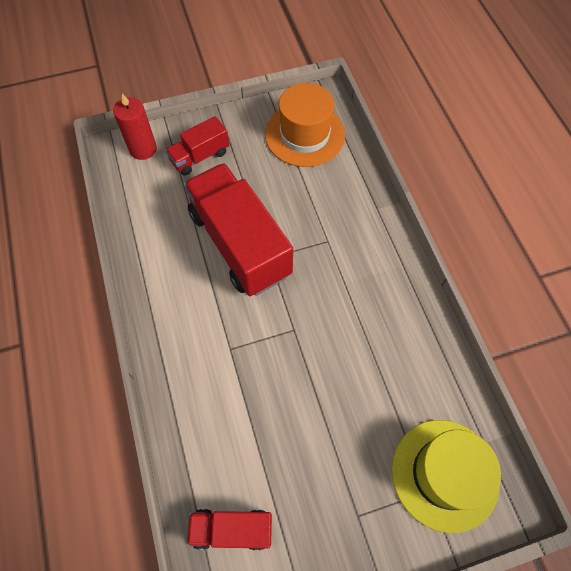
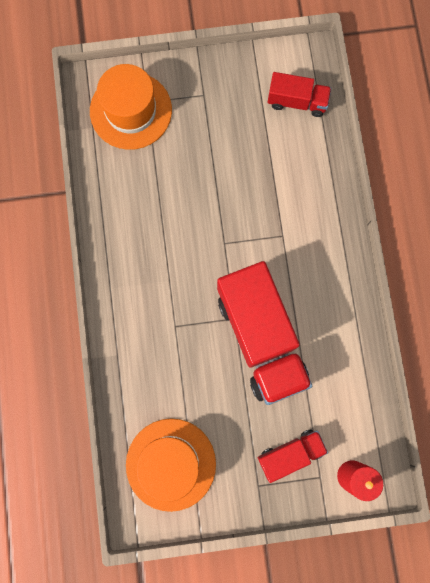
camera: 170 degrees left, 15 degrees up
(445, 474) = (131, 111): yellow hat -> orange hat

